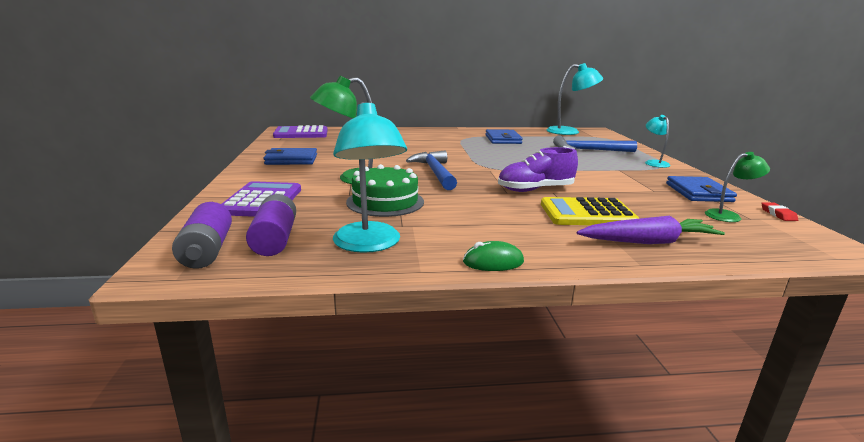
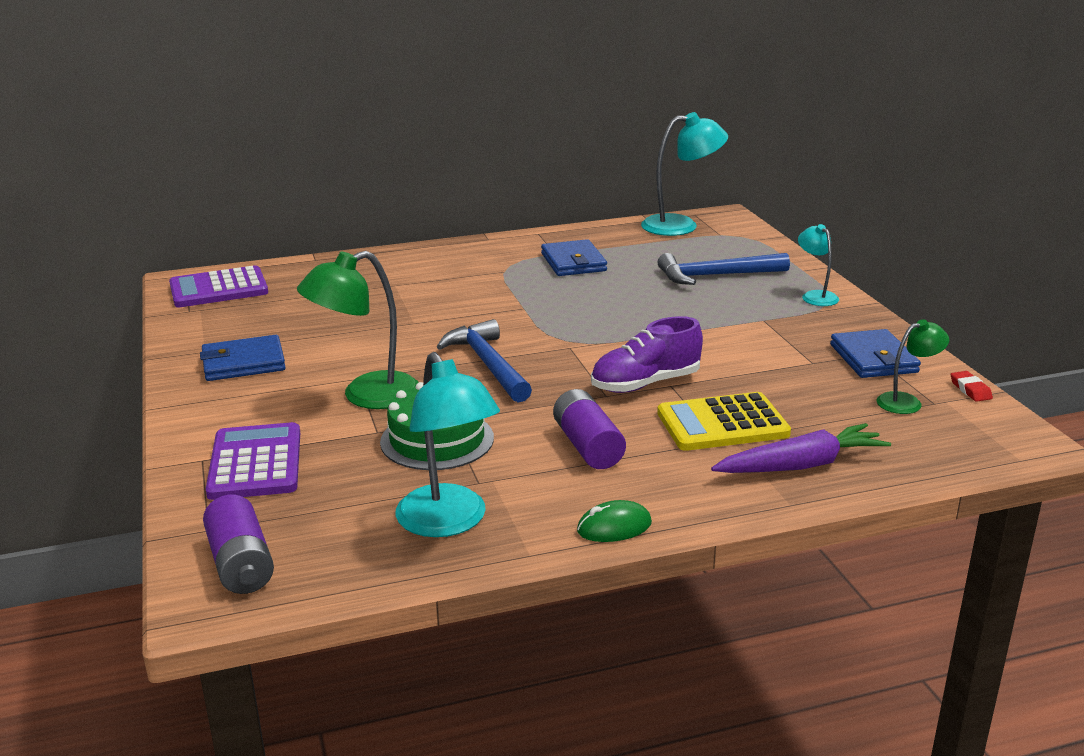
camera: 10 degrees left, 5 degrees up
(275, 239) = (319, 531): purple battery -> purple battery (587, 446)

